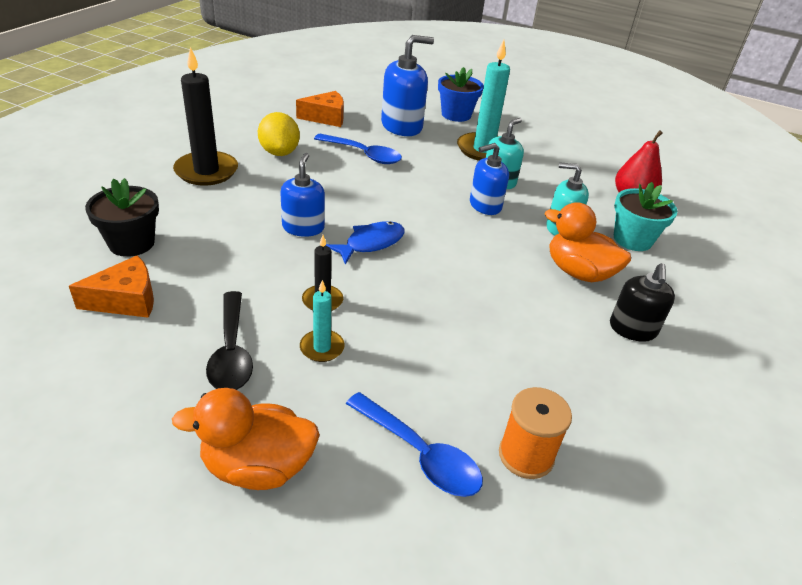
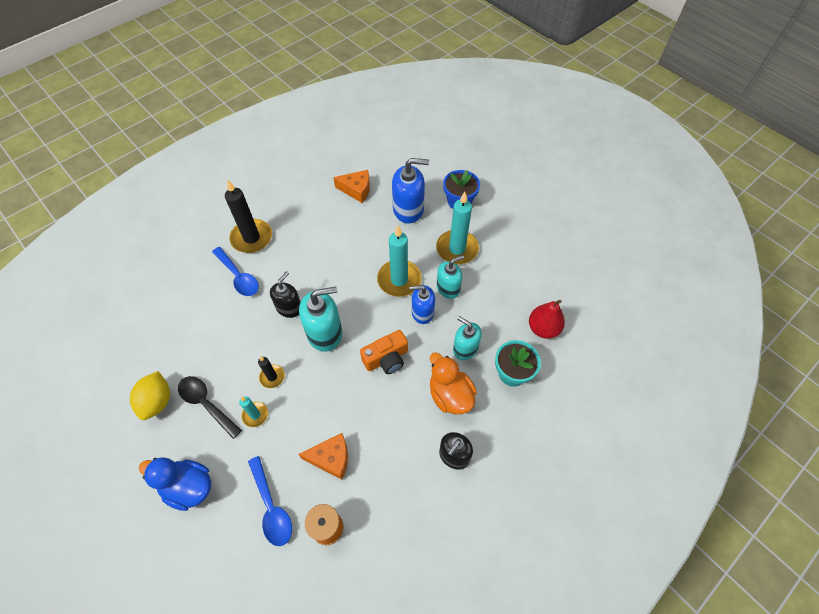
camera: 25 degrees right, 20 degrees up
(126, 300) = (167, 348): orange cheese -> orange cheese (331, 458)
(131, 243) = (185, 299): black flower pot -> none
(231, 352) = (206, 404): black spoon -> black spoon turned 120 degrees clockwise
(257, 466) = (189, 487): orange duck -> blue duck
(279, 152) = (306, 226): yellow lemon -> yellow lemon (157, 401)
(303, 227) = (289, 308): blue soap dispenser -> black soap dispenser
(363, 155) = (363, 239): blue spoon -> blue spoon (238, 277)
(371, 243) = (325, 333): blue fish -> turquoise soap dispenser
(434, 182) = (399, 280): none -> turquoise candle
(472, 253) = (386, 359): none -> orange camera

